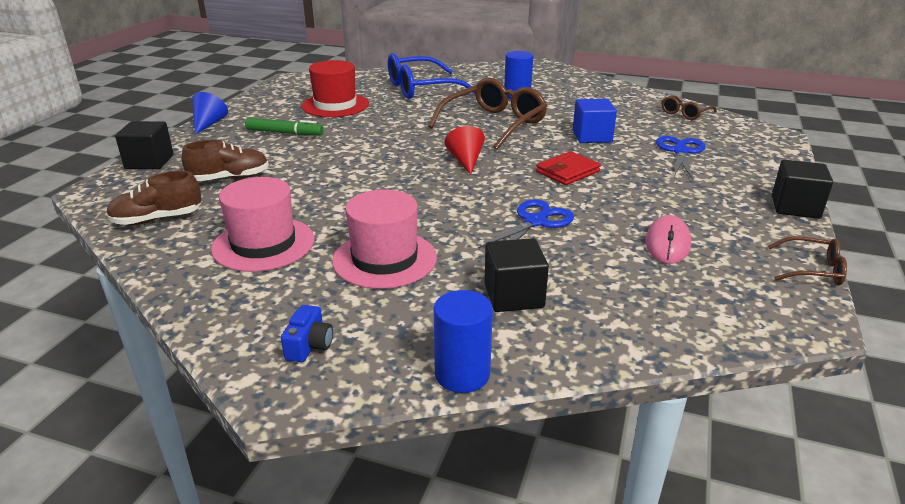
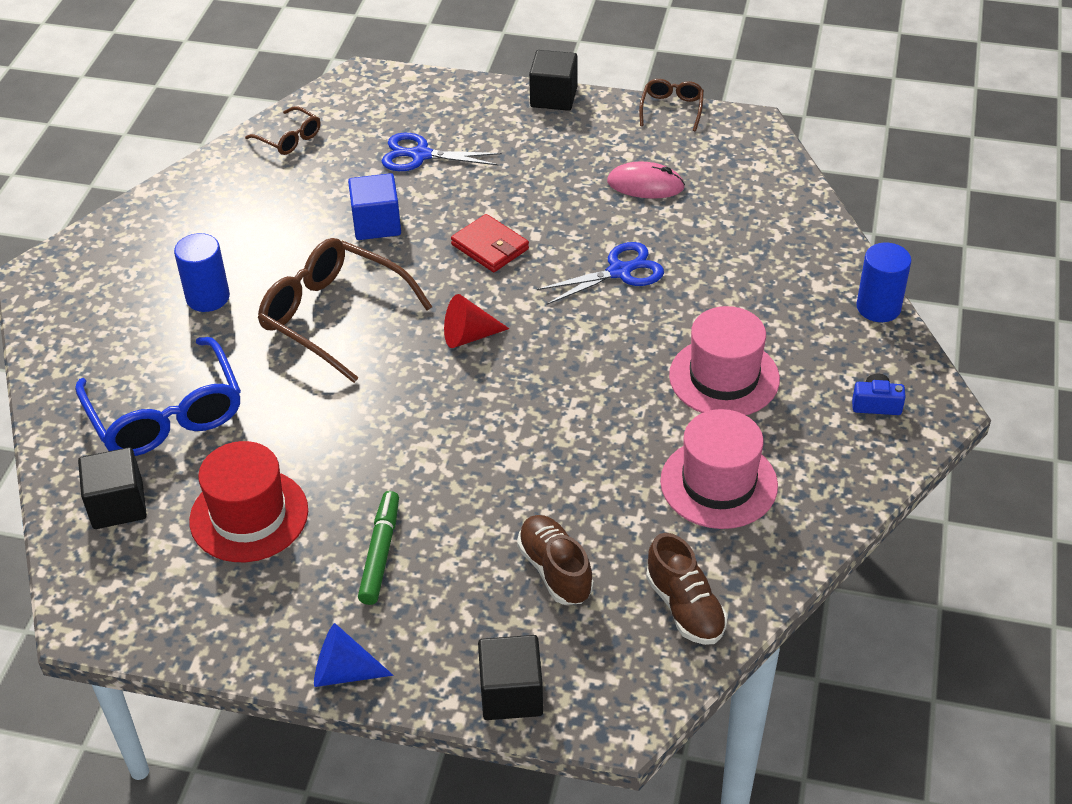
camera: 95 degrees left, 15 degrees up
(514, 296) = (762, 283): black cube -> black cube (118, 505)
(535, 221) = (620, 271): blue scissors -> blue scissors turned 120 degrees clockwise

